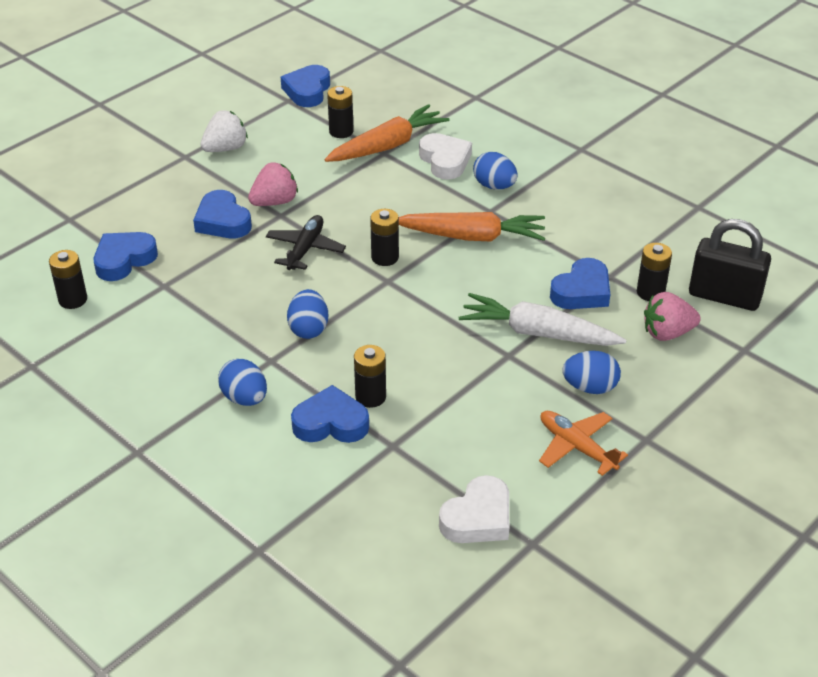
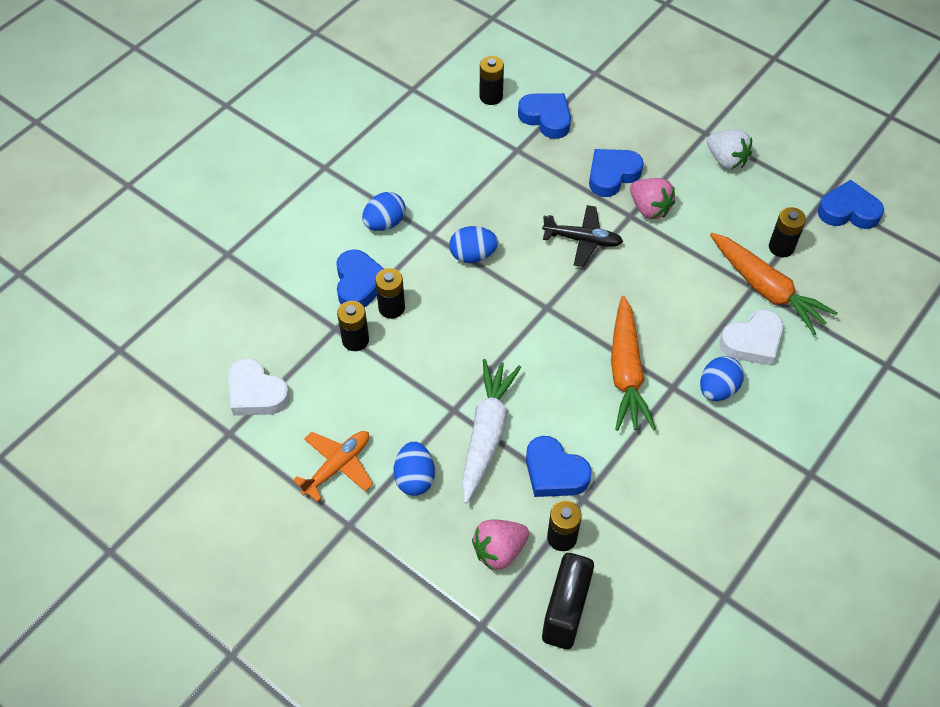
camera: 85 degrees right, 15 degrees up
(385, 257) = (580, 302): black battery -> black battery (355, 340)
(667, 333) = (499, 551): pink strawberry -> pink strawberry turned 105 degrees counterclockwise

